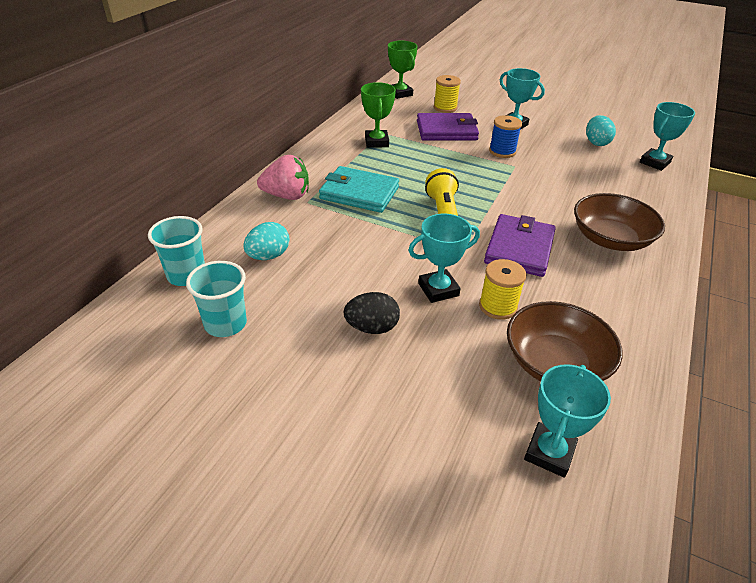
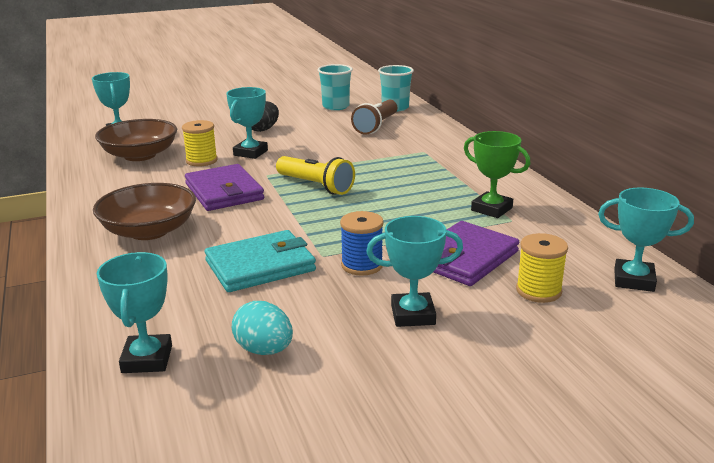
camera: 135 degrees right, 15 degrees down
(268, 256) = (376, 126): turquoise egg -> brown flashlight
(287, 196) = (444, 148): pink strawberry -> none
(359, 193) = (405, 170): turquoise wallet -> turquoise wallet (260, 266)
(400, 93) = (633, 280): green trophy -> turquoise trophy

